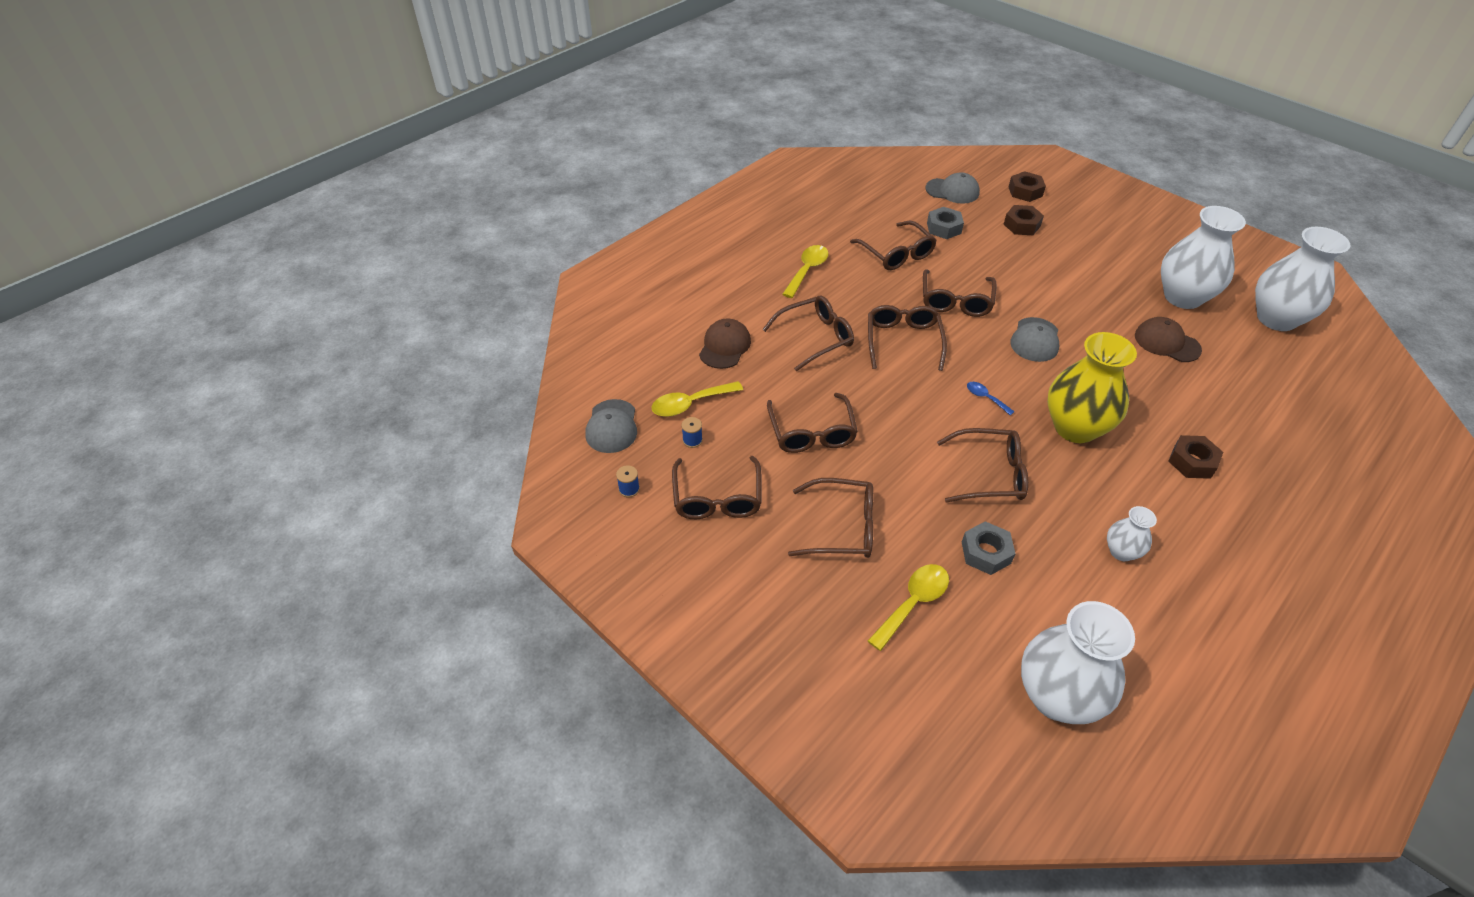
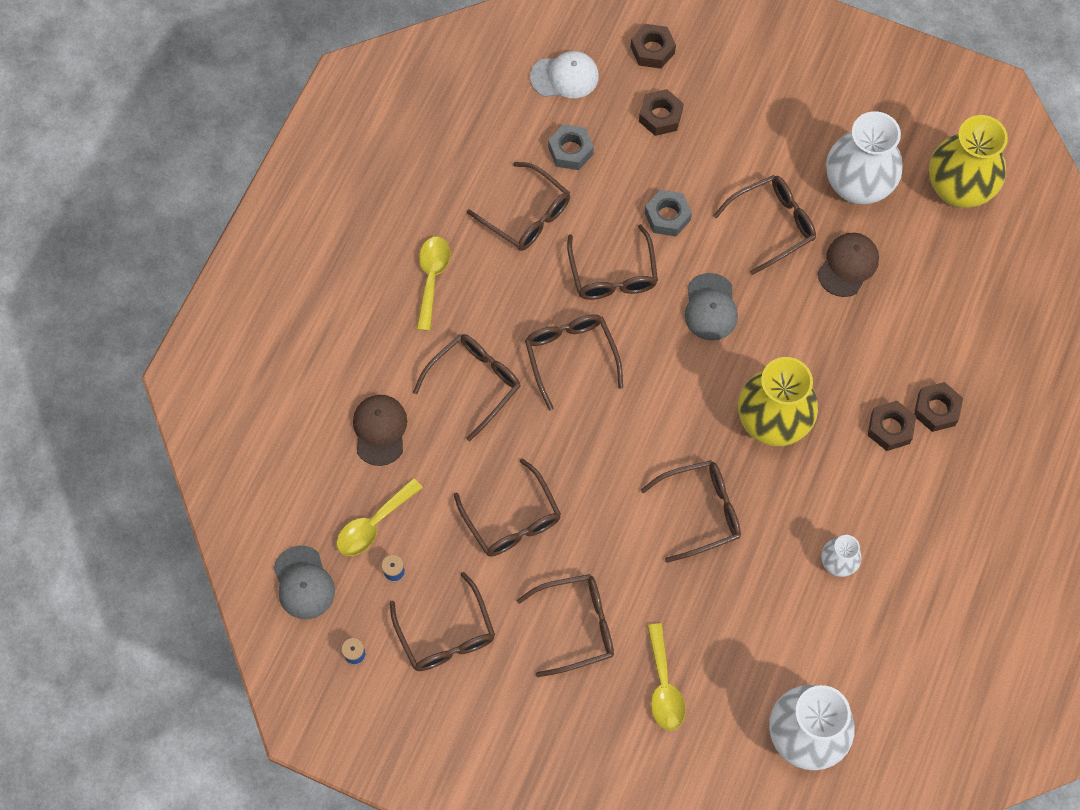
camera: 20 degrees left, 20 degrees up
(913, 603) = (664, 686): yellow spoon -> yellow spoon turned 150 degrees clockwise
(952, 191) = (565, 77): grey cap -> white cap
(985, 398) = (676, 411): blue spoon -> none
(986, 553) = (716, 607): grey nut -> grey nut (667, 216)
(1101, 303) = (772, 225): none -> brown glasses
(1166, 342) = (848, 265): brown cap -> brown cap turned 105 degrees clockwise
(1242, 460) = (936, 409): none -> brown nut
(1276, 319) = (958, 189): white vase -> yellow vase

